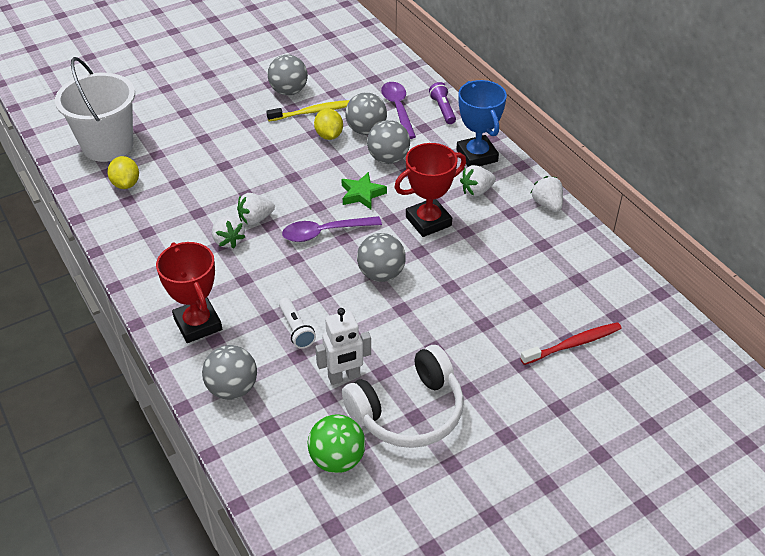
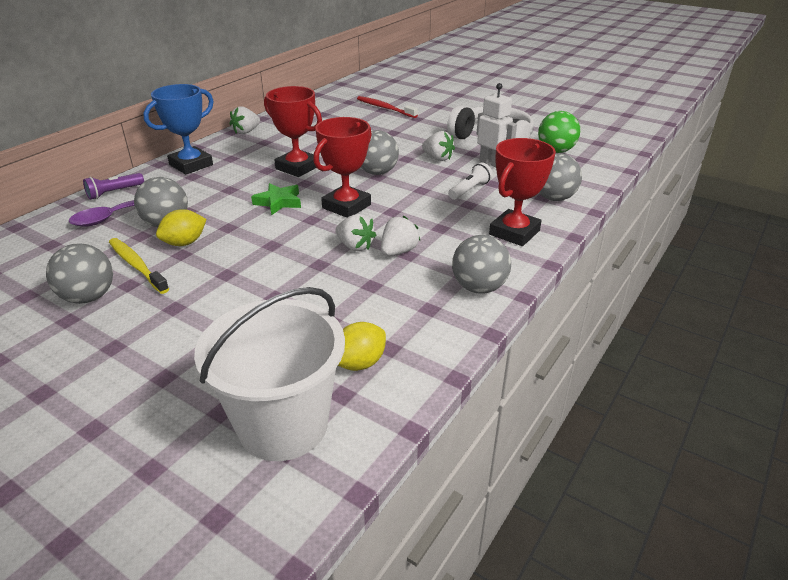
camera: 115 degrees left, 10 degrees down
(325, 232) = (346, 206): purple spoon -> red trophy
(388, 158) = (214, 202): grey ball -> grey ball (479, 287)
(476, 191) = (244, 157): white strawberry -> white strawberry (438, 158)

